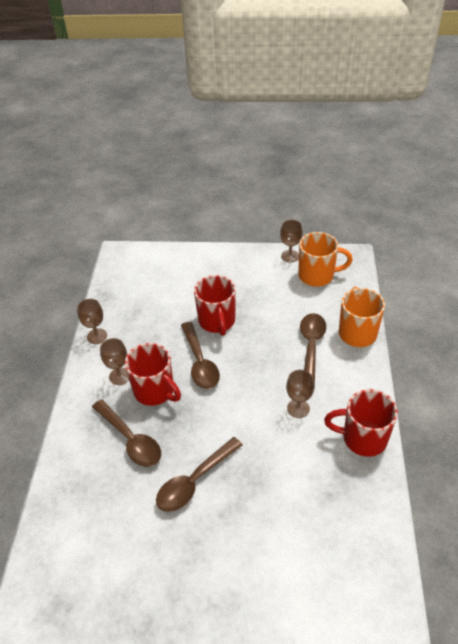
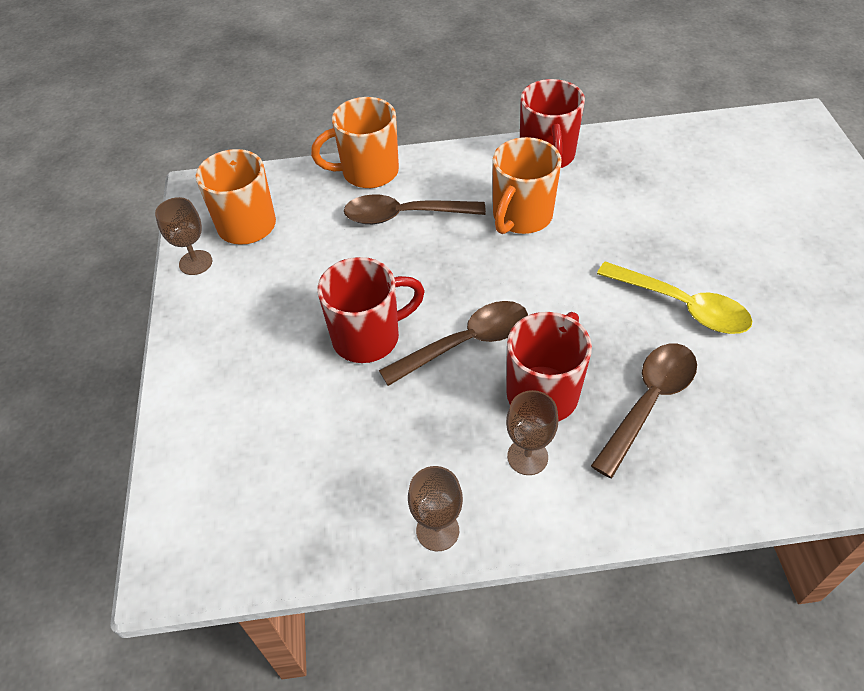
camera: 100 degrees left, 5 degrees up
(194, 481) = (682, 306): brown spoon -> yellow spoon
(298, 408) = (521, 217): brown goblet -> orange mug

